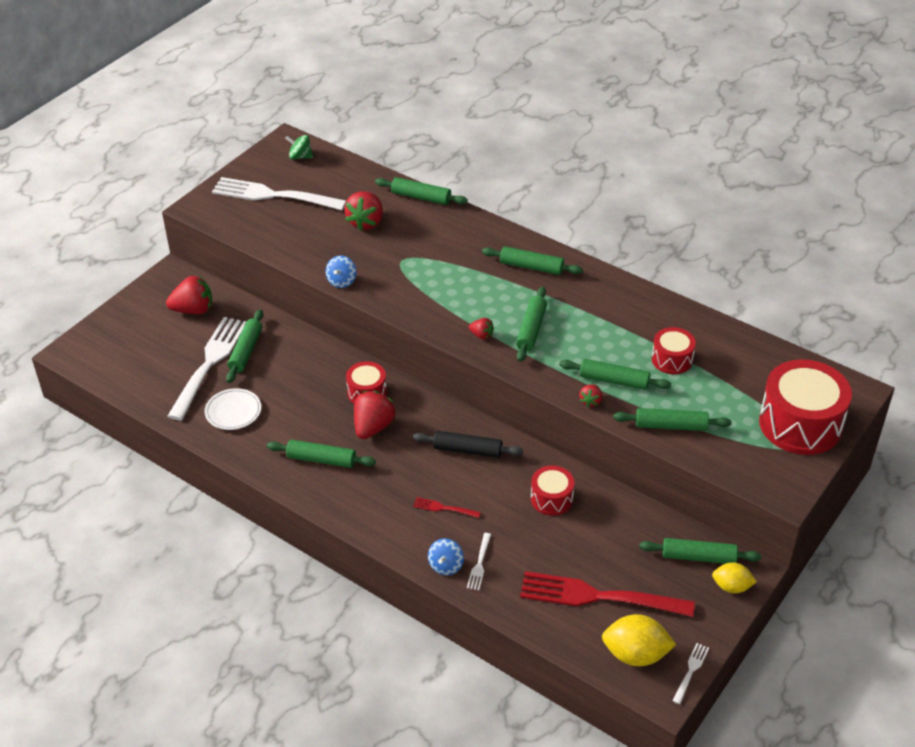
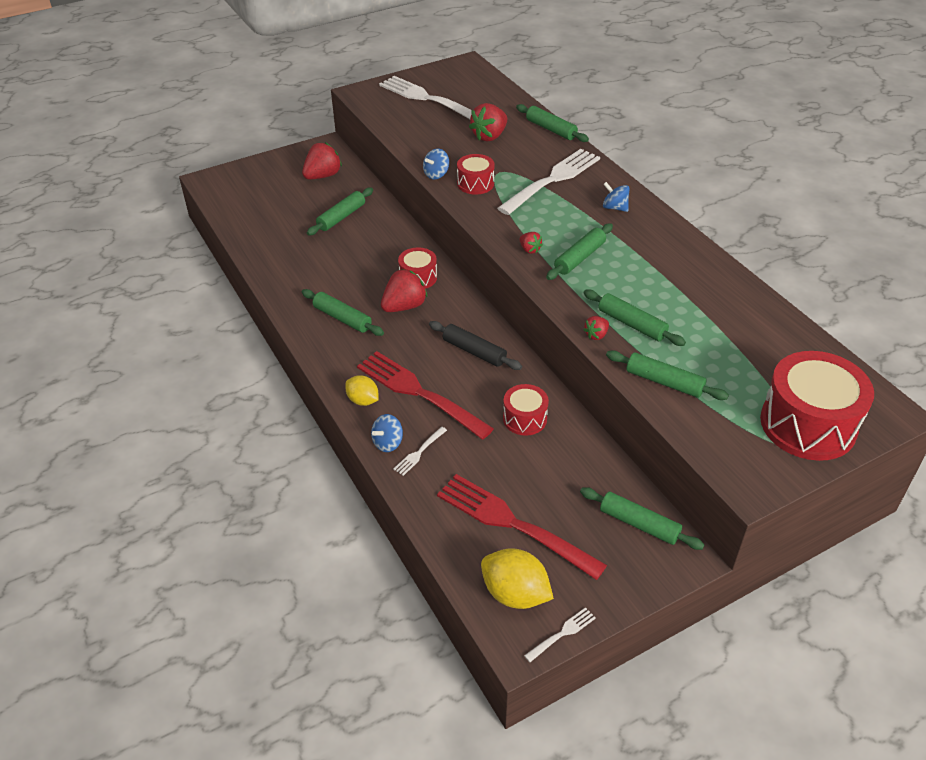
camera: 25 degrees right, 0 degrees up
(193, 310) = (323, 176): red strawberry -> red strawberry turned 60 degrees counterclockwise
(209, 364) = (305, 218): white fork -> white fork (552, 180)
(233, 411) = (298, 259): white plate -> none
(300, 156) = (469, 76): green spinning top -> none
(444, 508) = (420, 393): red fork -> red fork, size x2.40
(531, 267) = (614, 208): green rolling pin -> blue spinning top
(672, 359) = (703, 323): red drum -> red drum (475, 183)
(731, 587) = (657, 566): yellow lemon -> yellow lemon (363, 400)

